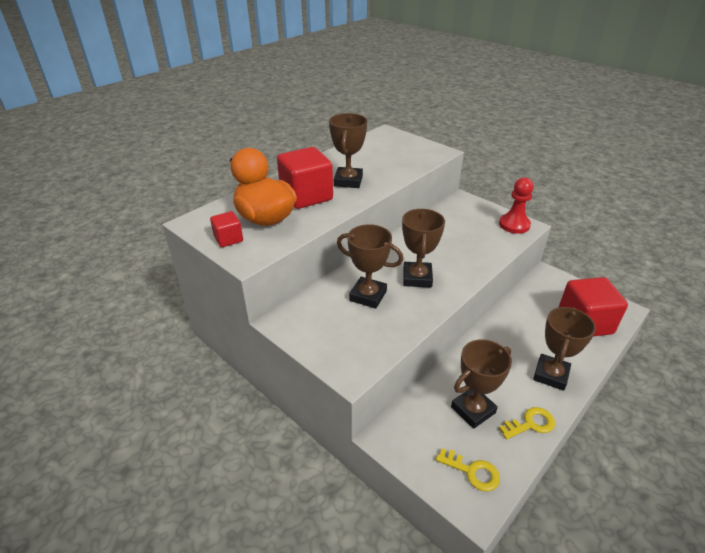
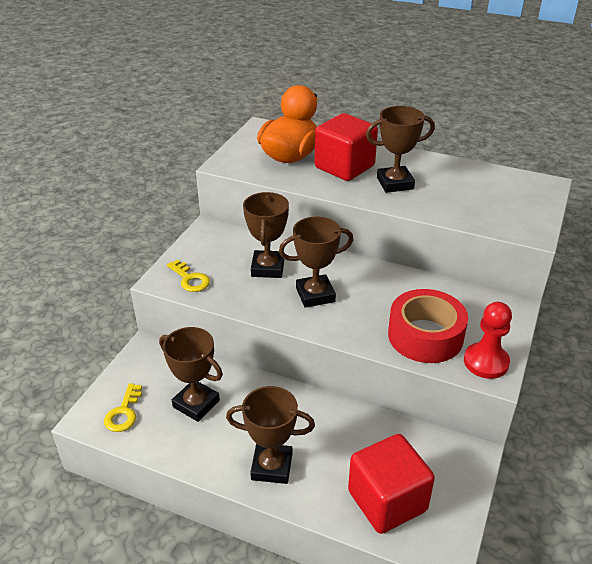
camera: 70 degrees right, 0 degrees up
(228, 239) = (247, 149): red cube -> none
(482, 240) = (425, 336): none -> red tape
(531, 424) = (192, 452): yellow key -> yellow key (190, 279)

